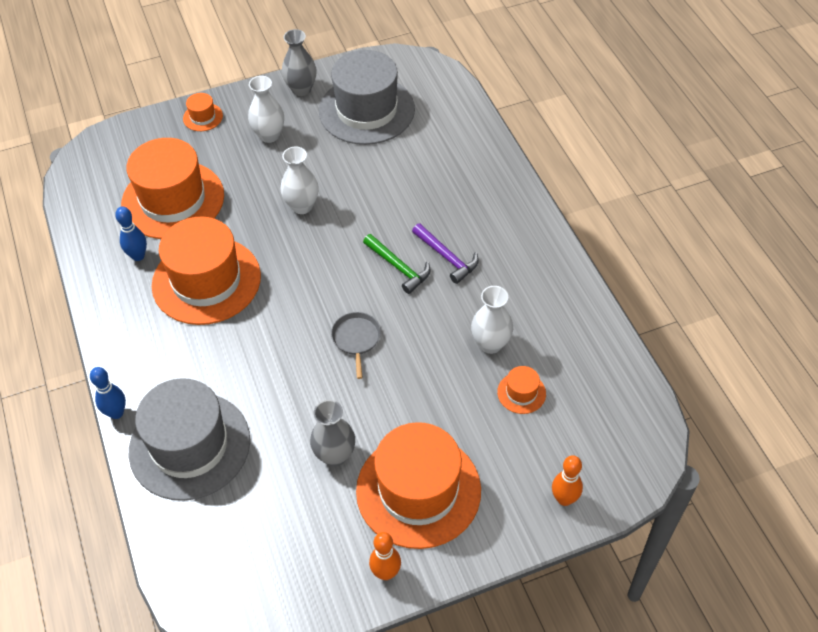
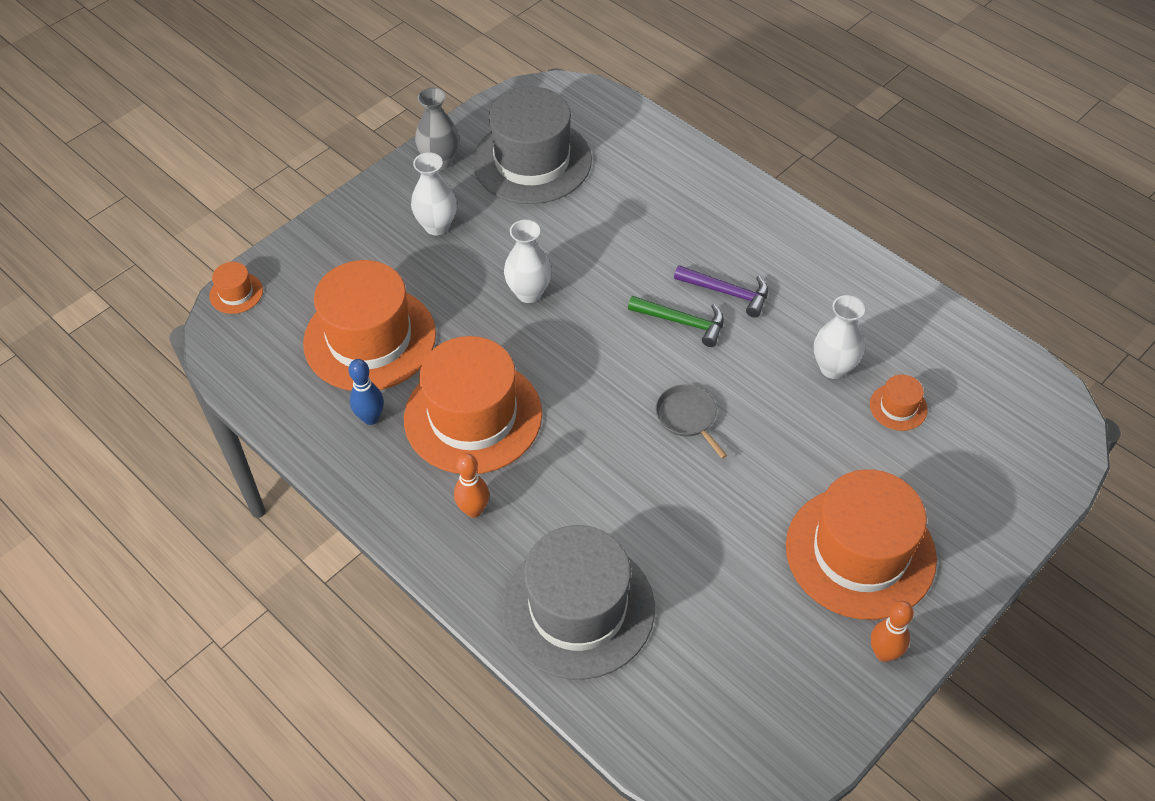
camera: 25 degrees left, 0 degrees up
(116, 413) = (466, 607): blue bowling pin -> none
(203, 117) = (342, 231): orange hat -> orange hat (236, 293)
(335, 455) = (747, 552): grey vase -> none
(564, 499) = (1011, 499): orange bowling pin -> orange bowling pin (474, 510)

